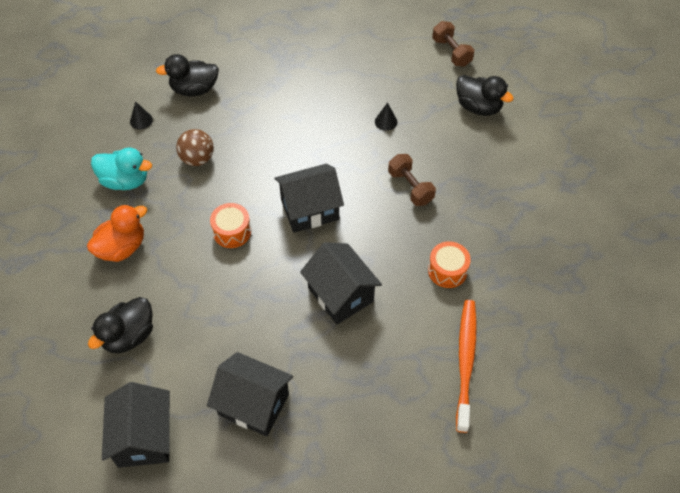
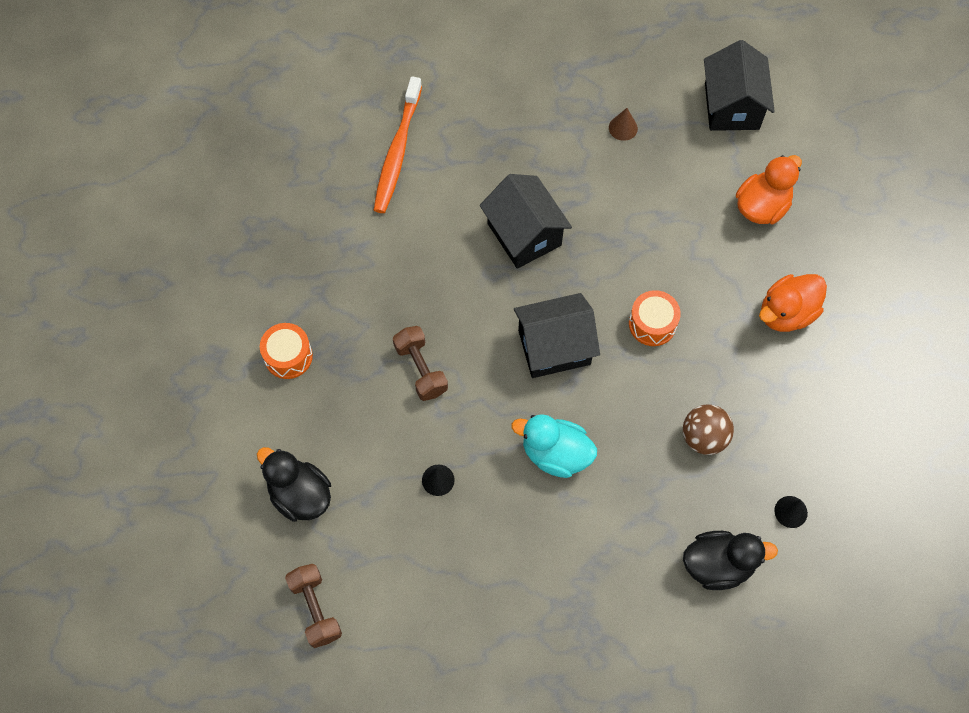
camera: 175 degrees left, 10 degrees up
(125, 181) = (797, 410): turquoise duck -> turquoise duck (555, 454)
(129, 336) = (761, 206): black duck -> orange duck
(253, 404) = (623, 128): black house -> brown cone
(447, 270) = (396, 253): orange drum -> orange drum (288, 356)

